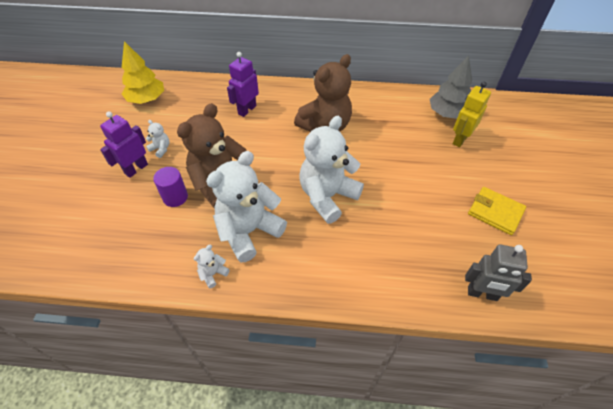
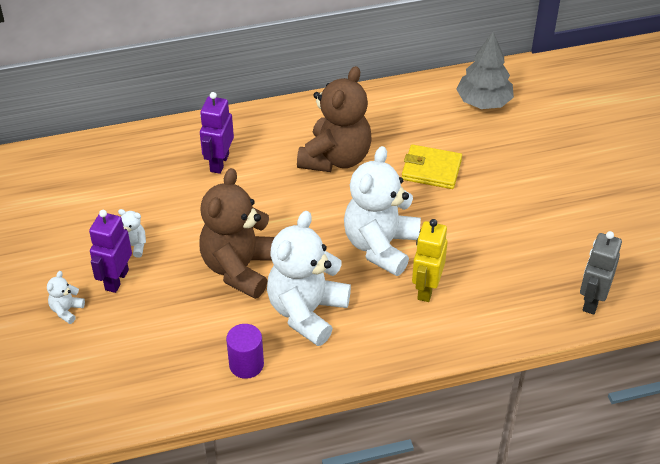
camera: 20 degrees left, 5 degrees down
(147, 99) = (66, 184): yellow tree -> none
(175, 197) = (192, 299): purple cylinder -> purple cylinder (246, 364)
(213, 274) = (290, 368): white teddy bear -> white teddy bear (66, 310)
(460, 139) = (510, 133): yellow robot -> yellow robot (426, 289)
(482, 294) = (591, 301): grey robot -> grey robot turned 120 degrees clockwise
(495, 212) = (579, 210): yellow wallet -> yellow wallet (431, 169)

